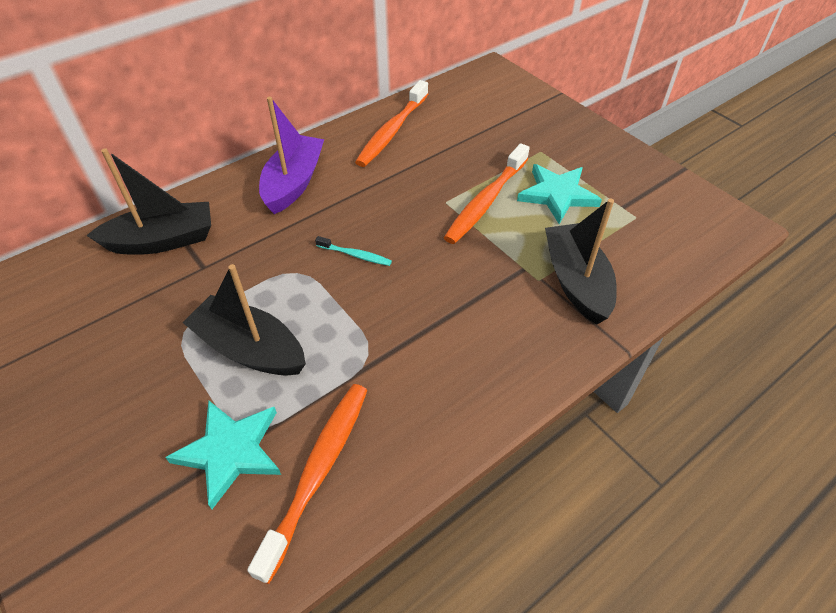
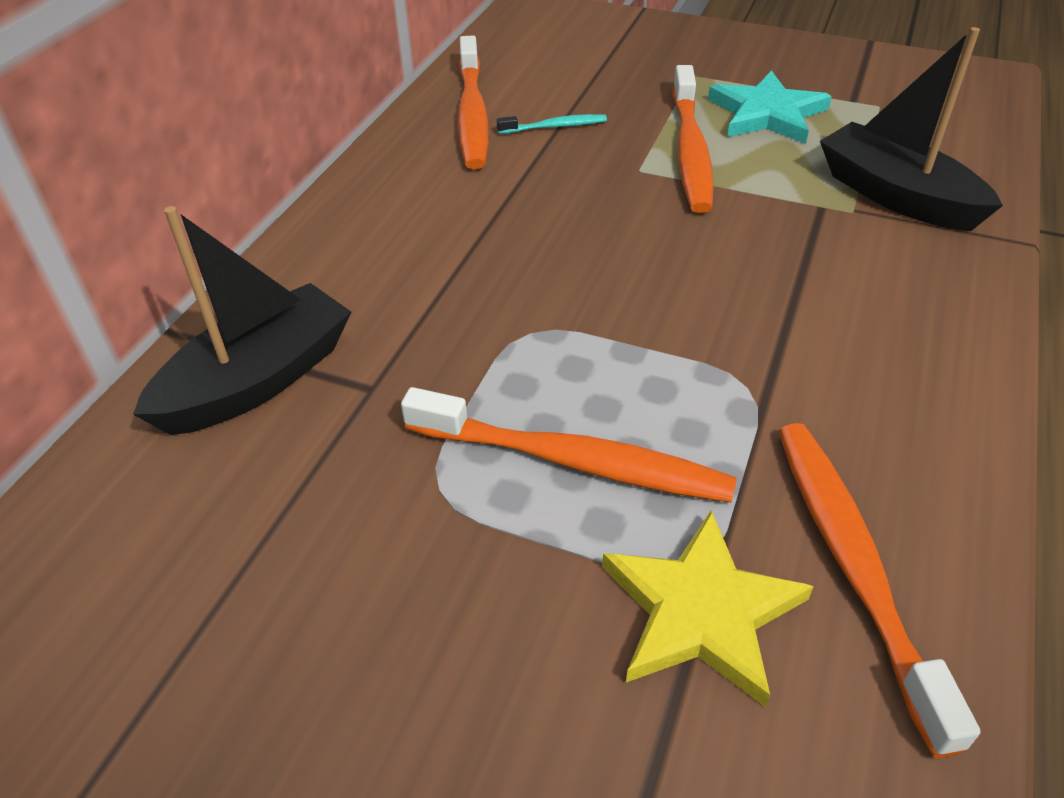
camera: 30 degrees left, 5 degrees down
(230, 451) = (701, 611): turquoise star -> yellow star
(250, 349) = (573, 461): black boat -> orange toothbrush
(294, 183) = (396, 224): purple boat -> none
(355, 255) = (591, 277): turquoise toothbrush -> turquoise toothbrush (555, 126)

